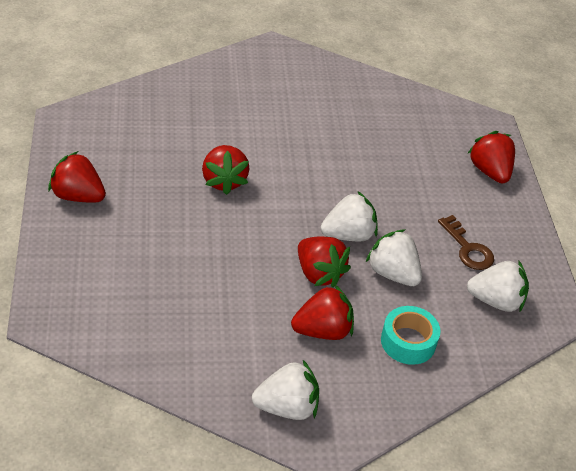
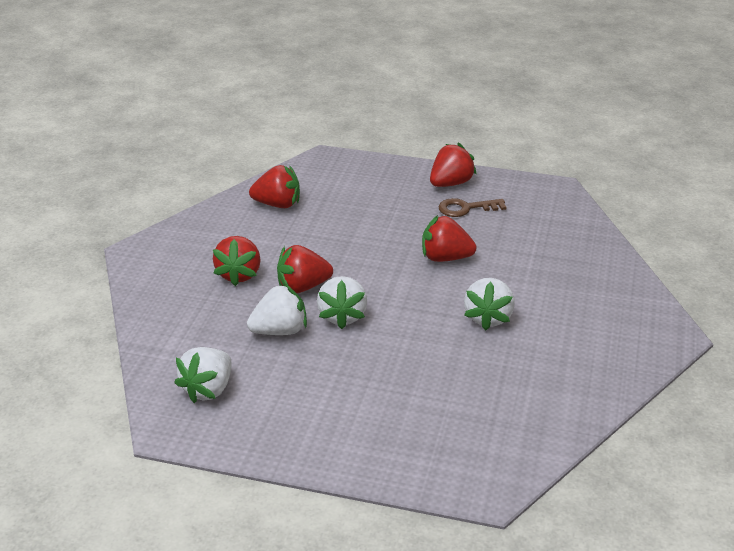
camera: 115 degrees right, 10 degrees down
(287, 407) = (179, 241): white strawberry -> white strawberry (488, 317)
(408, 342) = (198, 318): turquoise tape -> none
(467, 248) = (286, 393): brown key -> brown key (466, 208)
(490, 171) = (397, 455): red strawberry -> red strawberry (277, 204)

